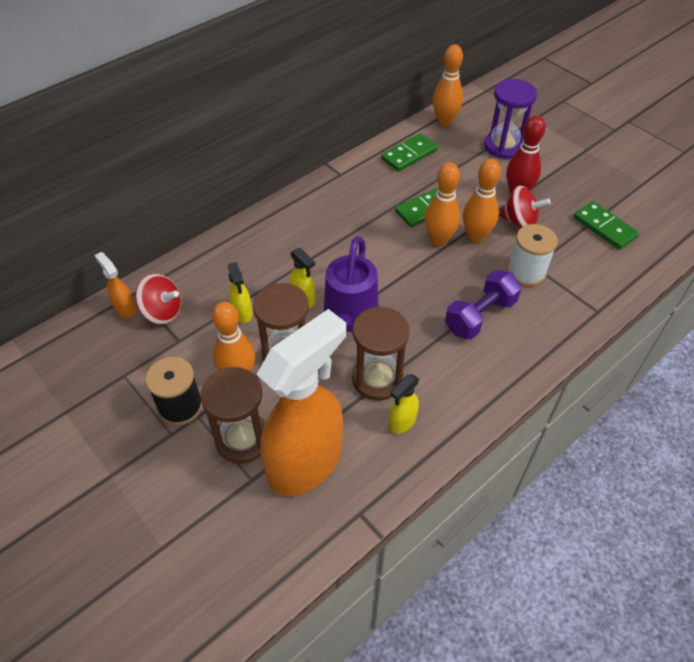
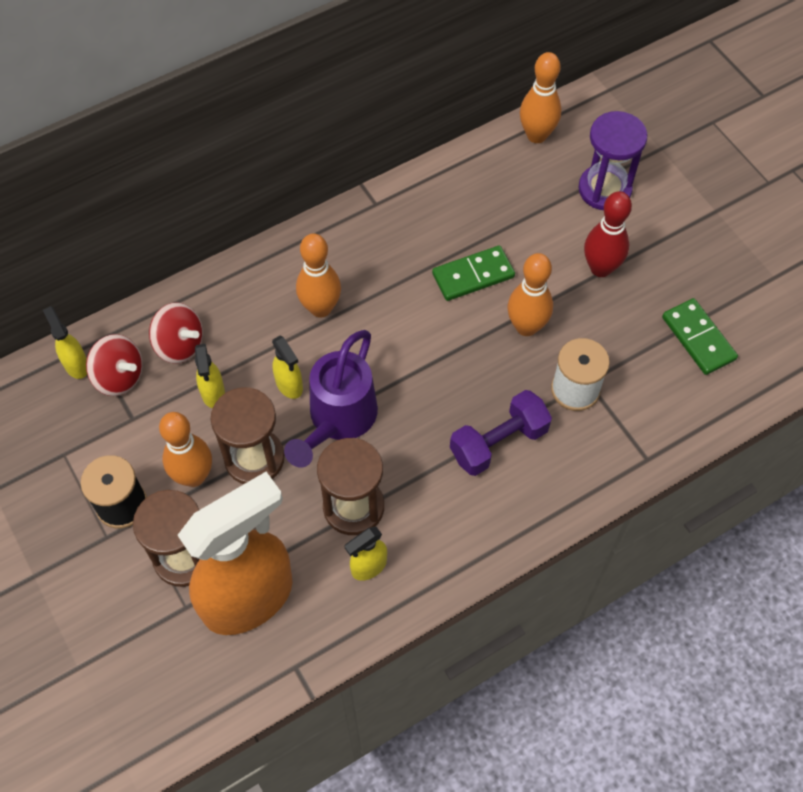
camera: 10 degrees right, 10 degrees up
(125, 308) = (76, 364): orange spray bottle -> yellow spray bottle
(409, 155) = (474, 185): green domino -> none
(439, 240) = (477, 325): orange bowling pin -> orange bowling pin (320, 308)
(519, 222) = (589, 313): red spinning top -> red spinning top (179, 345)

